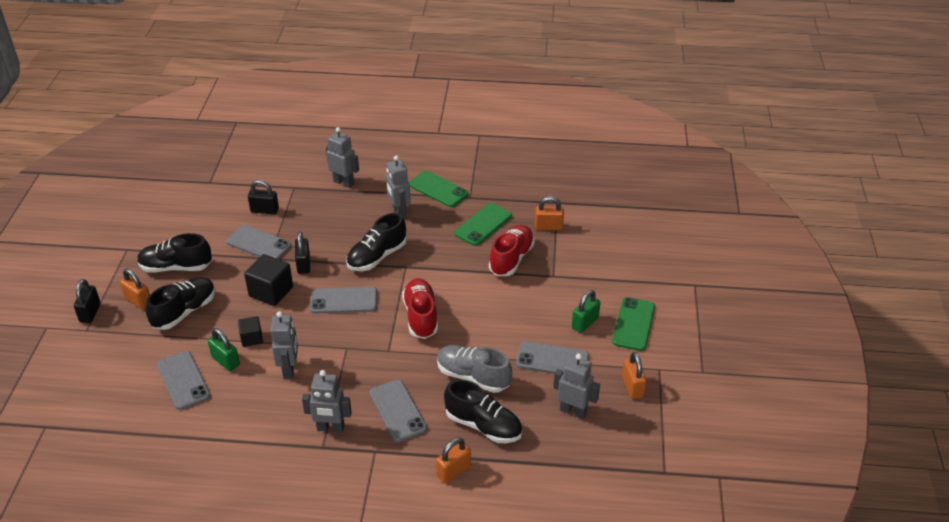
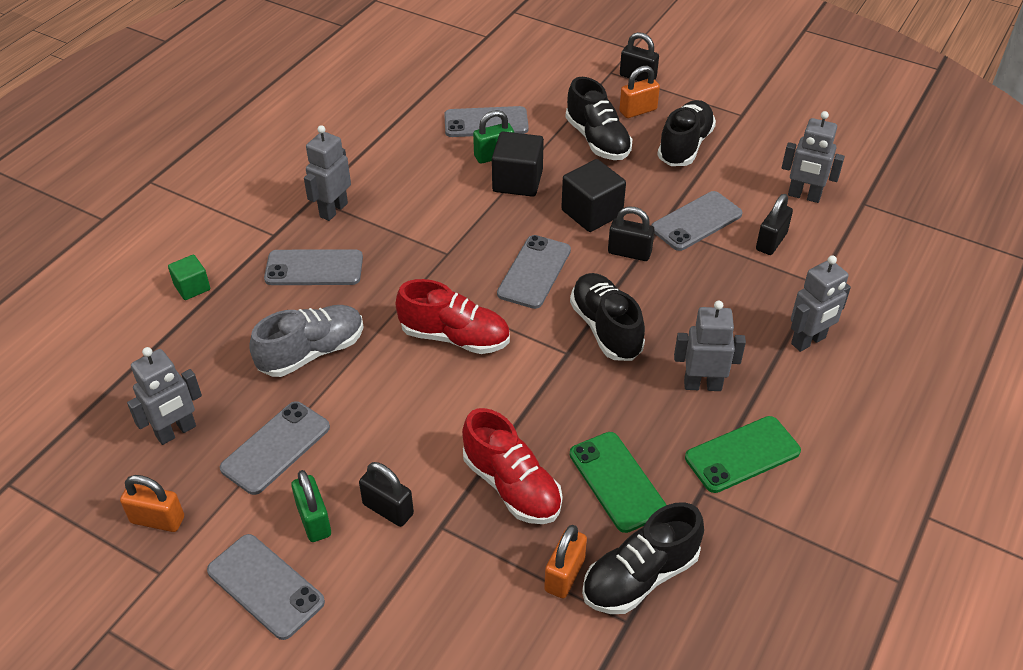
camera: 115 degrees right, 5 degrees up
(251, 338) = (517, 181): black cube -> black cube, size x1.70
(289, 369) = (445, 199): grey robot -> grey robot (804, 196)
(453, 471) = (192, 287): orange padlock -> green cube
(483, 425) = (230, 335): black shoe -> black shoe (640, 576)
(557, 298) = (388, 509): none -> black padlock
(633, 324) = (265, 586): green phone -> grey phone

